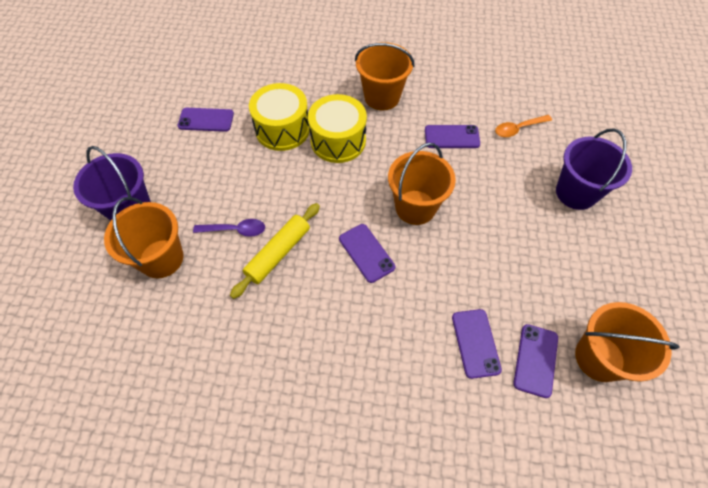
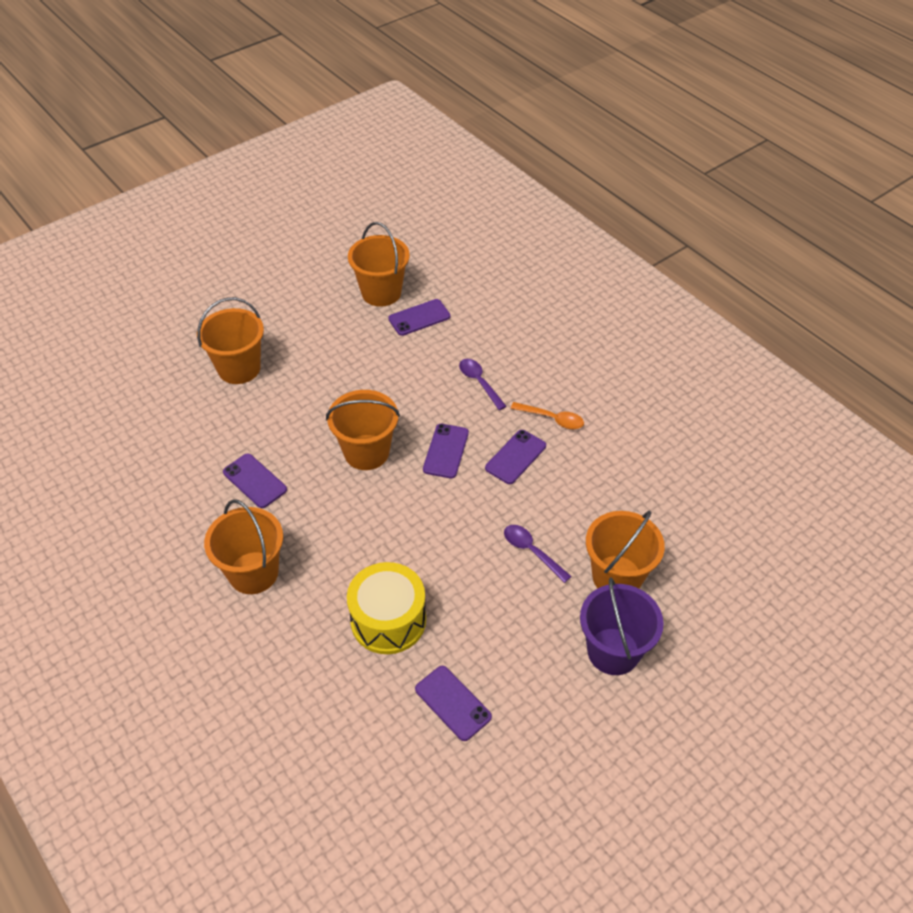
camera: 135 degrees left, 10 degrees down
(278, 253) = (514, 504): yellow rolling pin -> none
(338, 141) = (352, 561): yellow drum -> none
(410, 336) = (479, 382): none -> purple spoon
(475, 343) = (443, 350): purple phone -> purple phone (515, 457)
(518, 129) = (194, 442): orange spoon -> orange spoon (552, 419)
(576, 193) = (239, 368): purple bucket -> orange bucket

